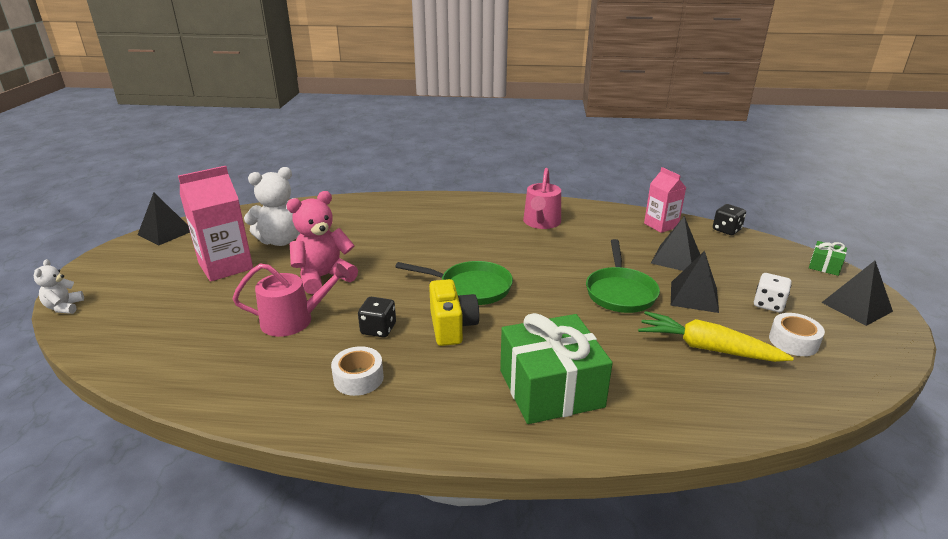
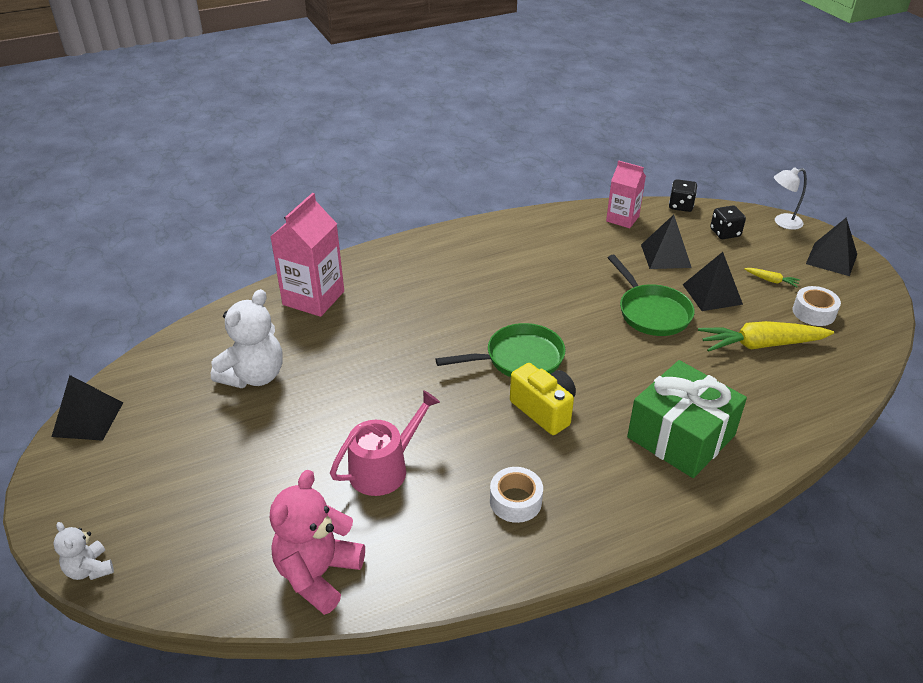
camera: 30 degrees left, 10 degrees up
(226, 266) = (228, 435): pink carton -> pink carton (313, 298)
(323, 277) = (358, 404): pink teddy bear -> pink teddy bear (318, 574)
(378, 329) = (479, 442): black dice -> black dice (725, 233)
(541, 222) = (511, 252): pink watering can -> none
(768, 304) = (771, 280): white dice -> yellow carrot
(825, 266) = (782, 222): green gift -> white lamp

